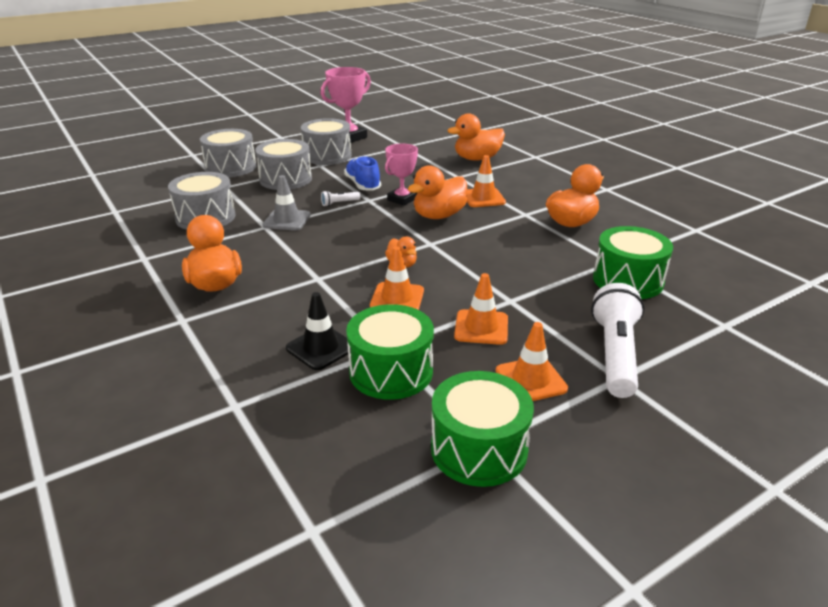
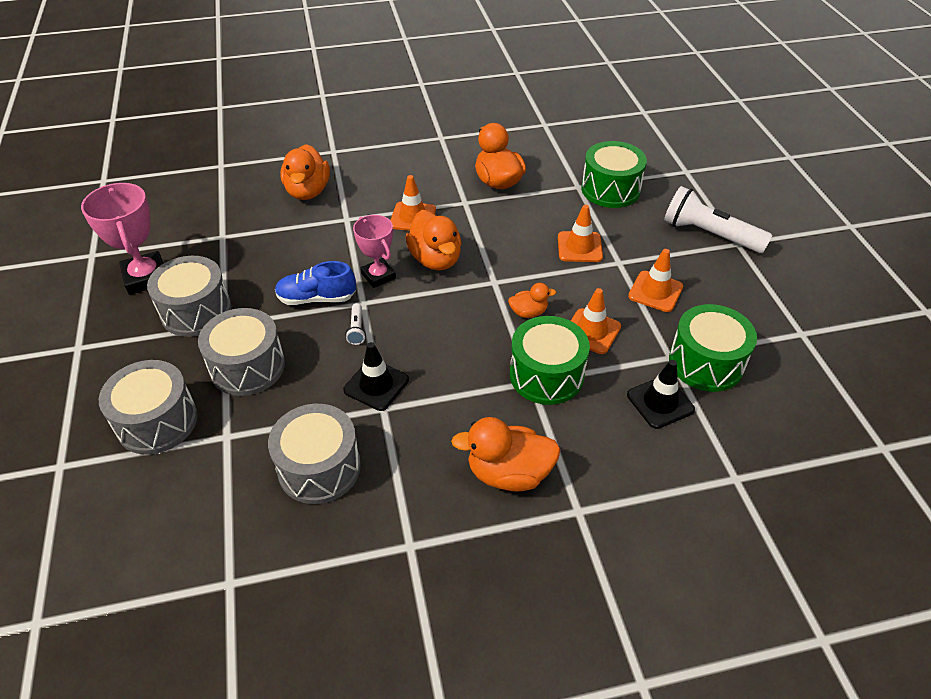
camera: 70 degrees left, 15 degrees up
(287, 220) = (376, 385): grey traffic cone -> black traffic cone
(479, 449) = (806, 338): green drum -> green drum (546, 375)
(531, 380) = (732, 287): orange traffic cone -> orange traffic cone (579, 247)

